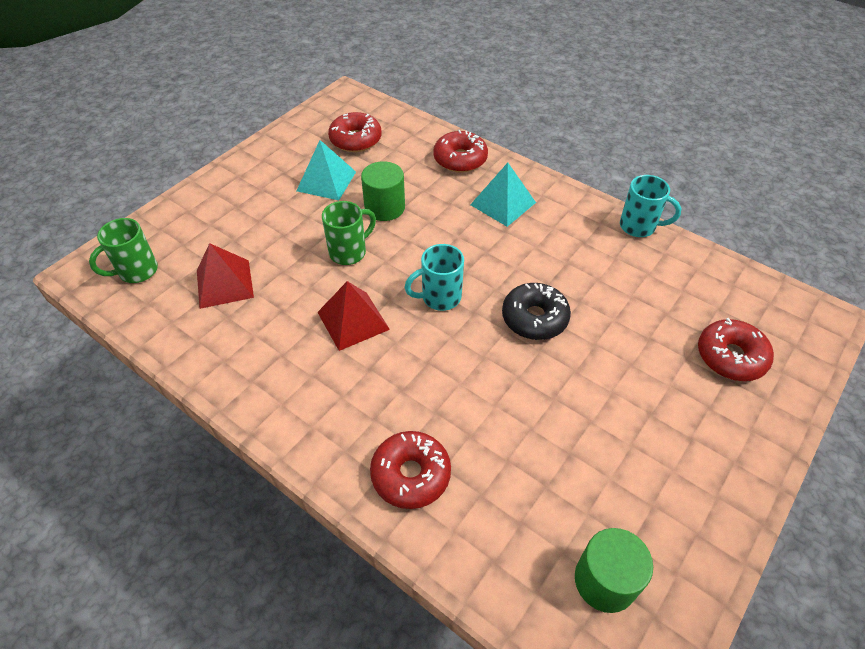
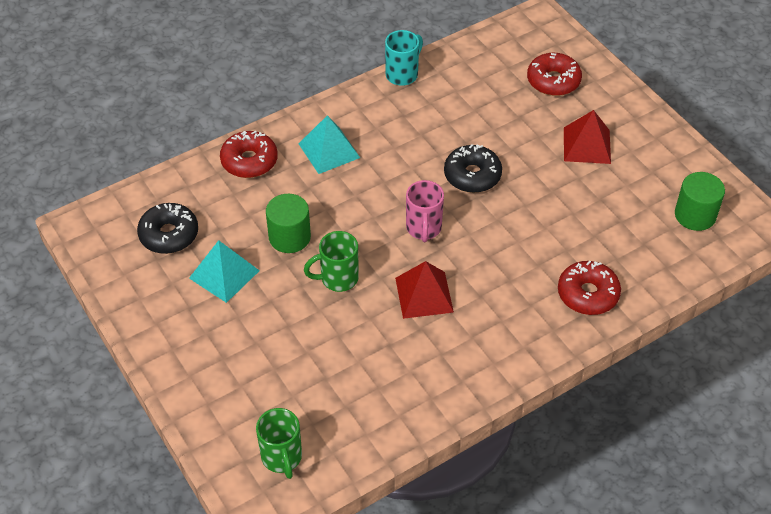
camera: 70 degrees left, 0 degrees up
(225, 283) = (334, 384): red pyramid -> red pyramid (587, 145)
(349, 252) = (338, 278): green mug -> green mug turned 90 degrees counterclockwise
(355, 140) = (169, 235): red donut -> black donut
(439, 297) = (423, 228): turquoise mug -> pink mug

